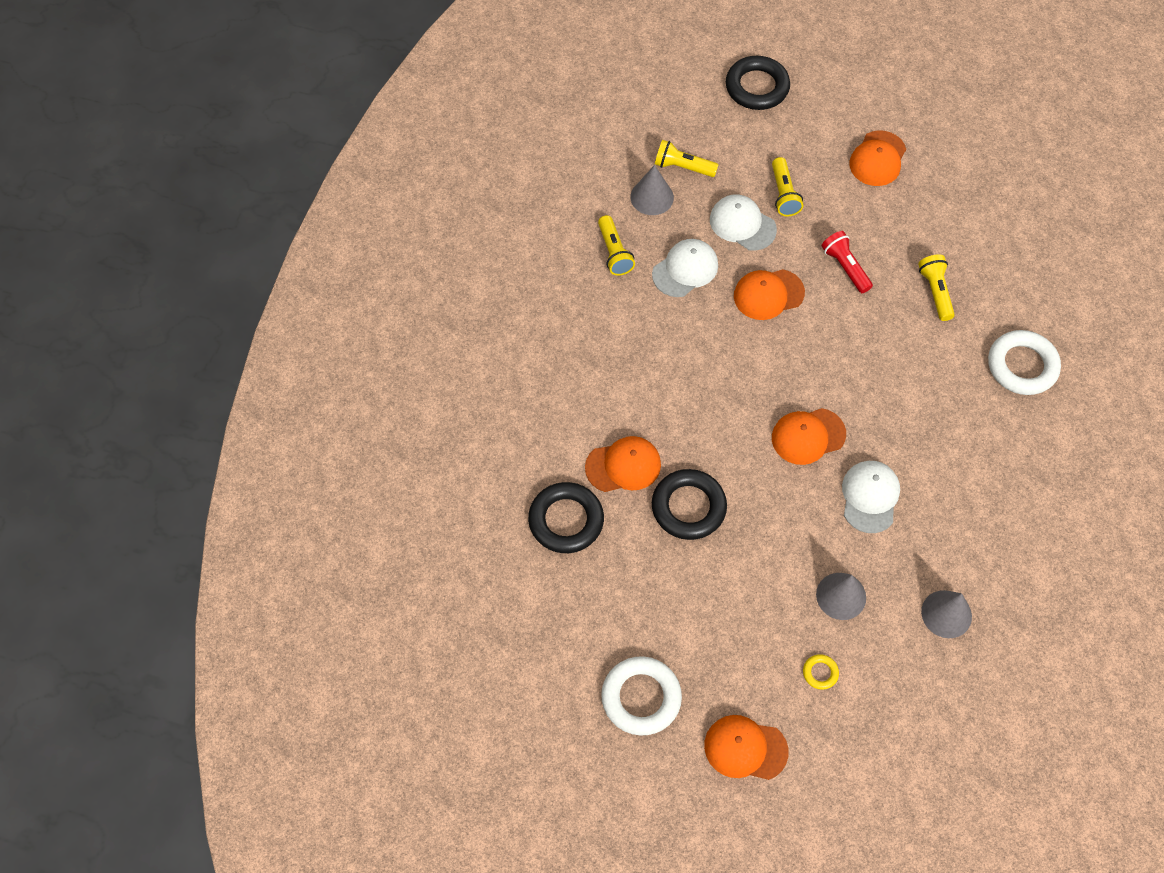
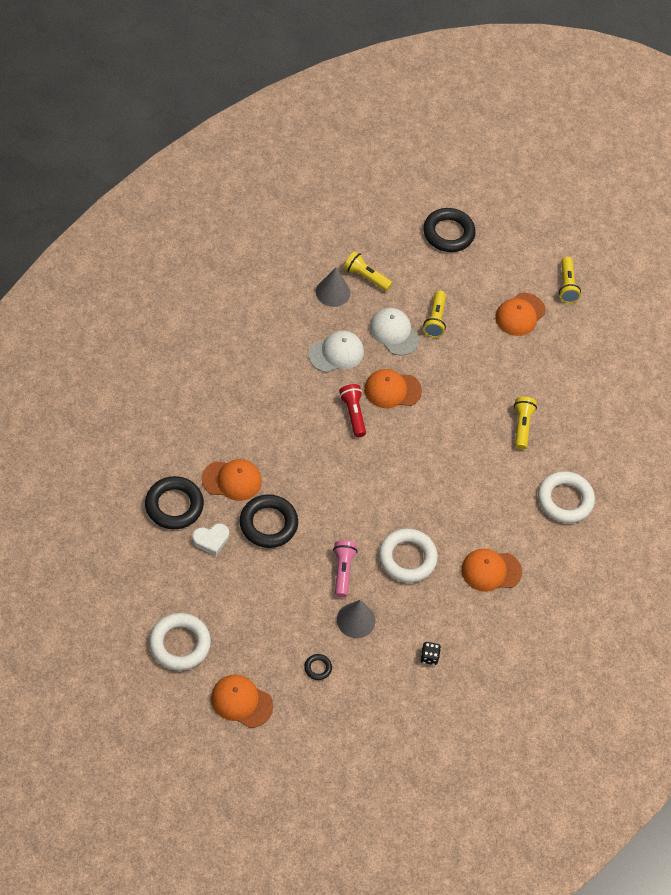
camera: 10 degrees right, 5 degrees down
(614, 252) = (287, 325): yellow flashlight -> yellow flashlight (567, 285)
(627, 550) = (211, 540): none -> white heart
(800, 538) = (343, 571): none -> pink flashlight
(808, 436) = (379, 501): orange cap -> orange cap (491, 571)
(820, 673) = (318, 668): yellow ring -> black ring
(845, 267) = (460, 387): red flashlight -> red flashlight (353, 414)
(870, 497) = (407, 558): white cap -> white ring
(946, 614) = (429, 657): grey cone -> black dice

